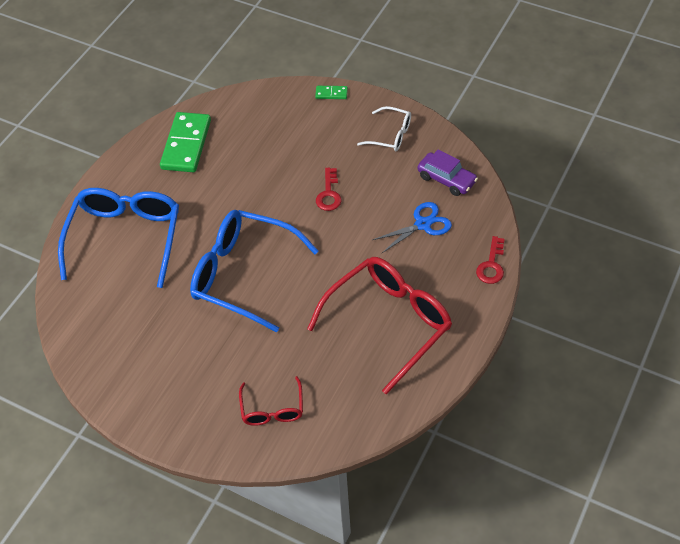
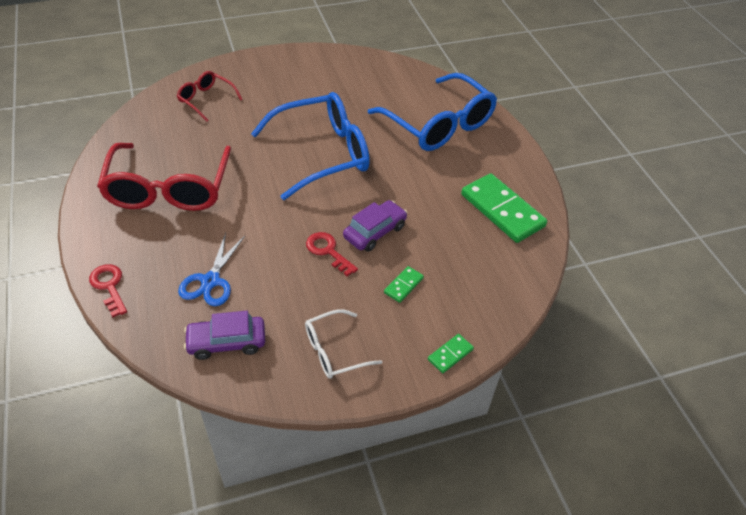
camera: 130 degrees right, 5 degrees down
(284, 186) = (375, 232): none -> purple car
(309, 142) = (403, 285): none -> green domino

